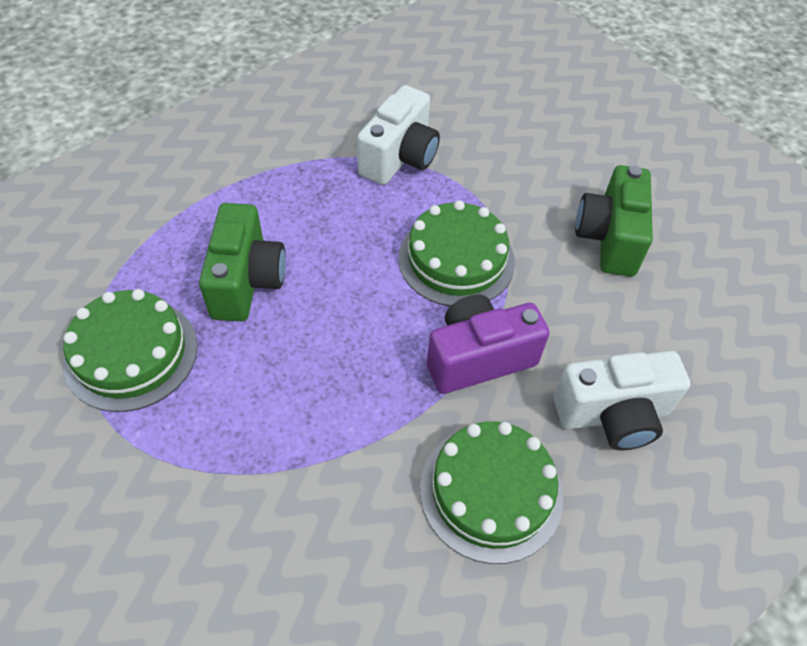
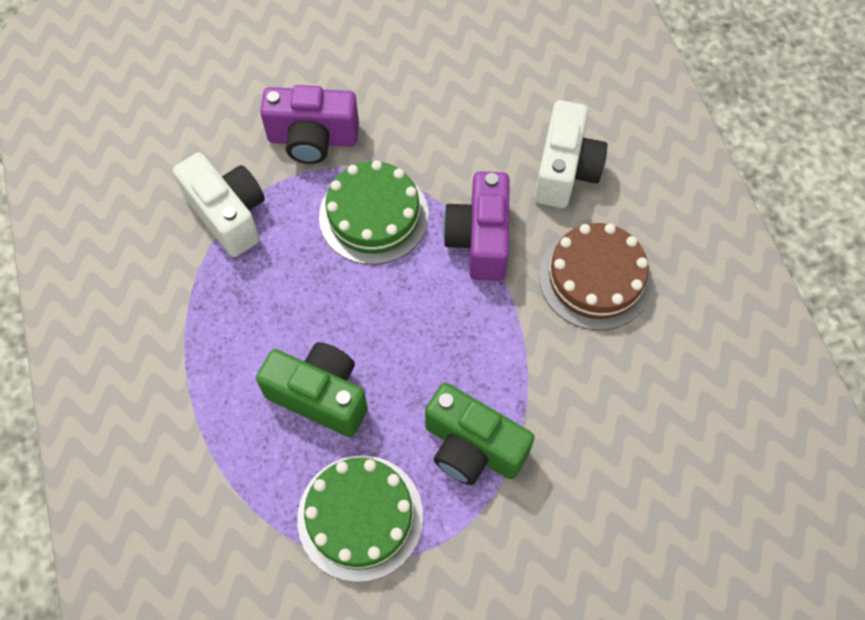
camera: 65 degrees left, 10 degrees up
(491, 491) = (595, 278): green cake -> brown cake
(511, 188) = (313, 139): none -> purple camera
(609, 238) = (404, 92): green camera -> green camera (472, 447)

